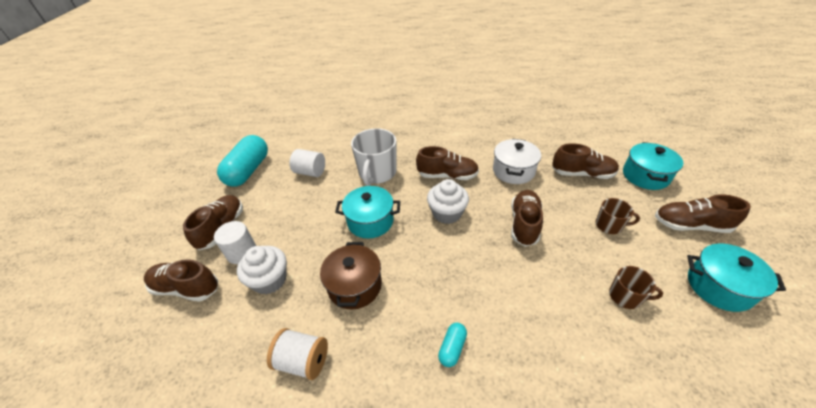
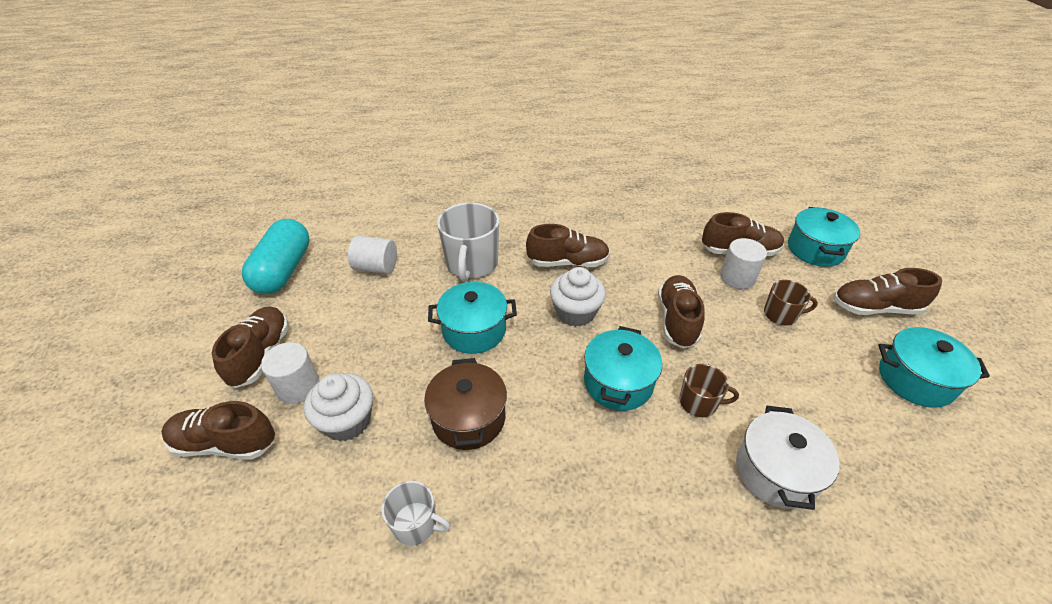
camera: 10 degrees left, 0 degrees up
(303, 361) = (416, 524): white spool -> white mug
(452, 348) = (611, 486): turquoise capsule -> none
(470, 268) = (618, 382): none -> turquoise pot
(513, 171) = (653, 251): white pot -> white pot (775, 471)
(577, 194) = (737, 277): none -> white cylinder
(625, 296) = (811, 401): brown mug -> brown mug (699, 402)

